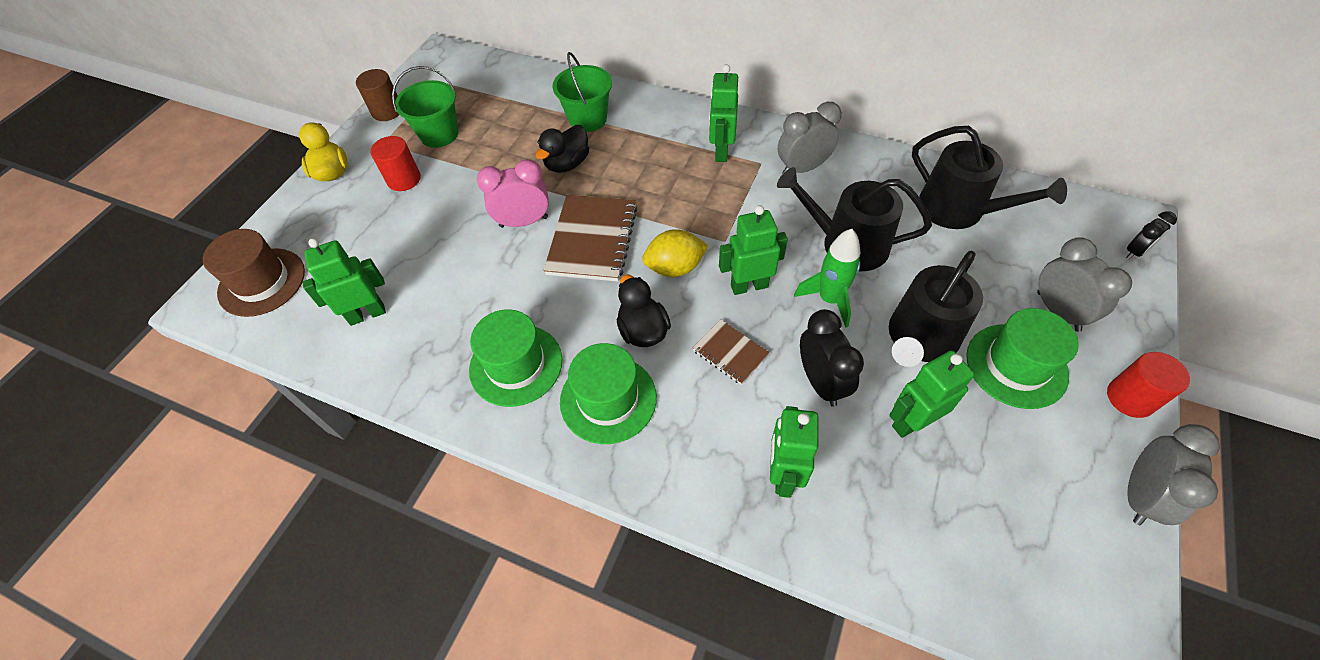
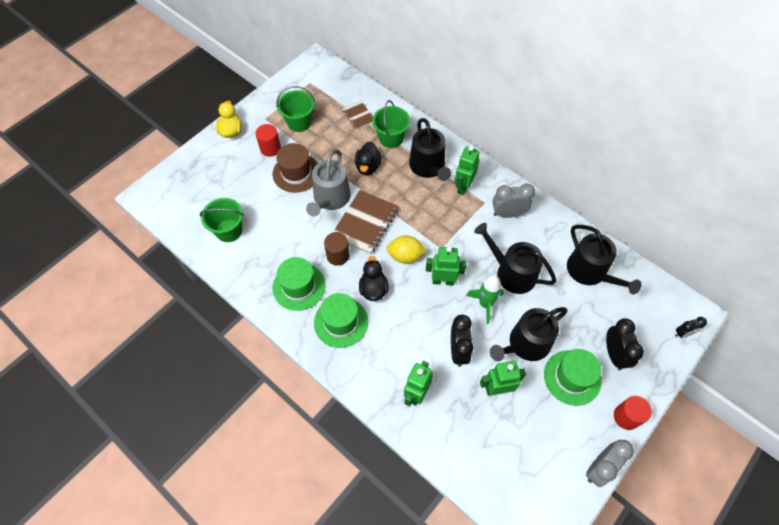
camera: 15 degrees right, 5 degrees up
(262, 282) = (178, 192): brown hat -> brown hat (296, 173)
(367, 314) = (229, 230): green robot -> green bucket
(387, 111) = (273, 96): brown cylinder -> brown cylinder (338, 255)
(524, 222) = (330, 199): pink clock -> grey watering can
(567, 164) = (368, 167): black duck -> black duck turned 45 degrees counterclockwise
(659, 140) = (428, 167): none -> black watering can
(730, 353) = (416, 317): brown notebook -> brown notebook (358, 116)
(1058, 311) = (614, 354): grey clock -> black clock

